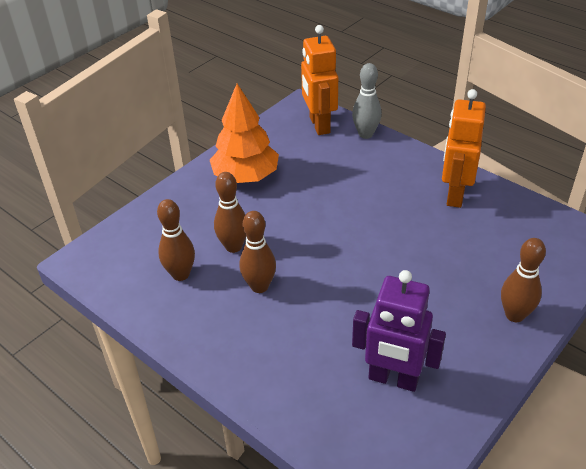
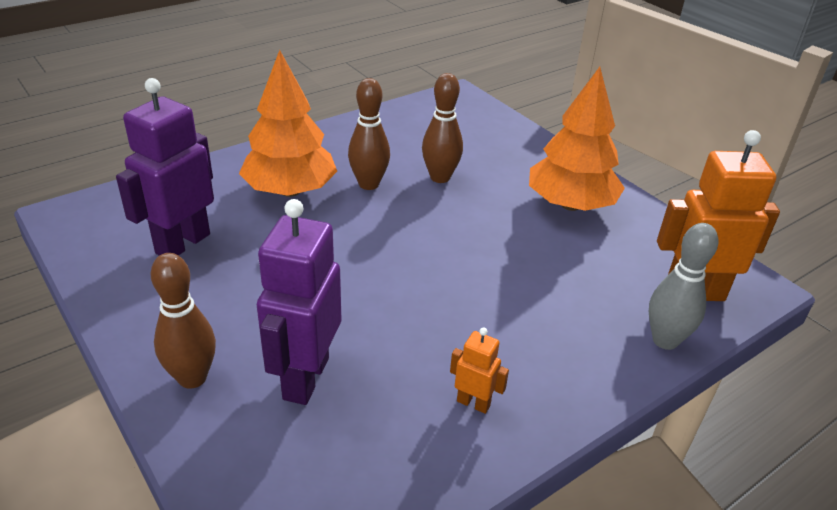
camera: 100 degrees right, 5 degrees down
(181, 274) = (412, 142): brown bowling pin -> none
(289, 334) = (290, 190): none -> orange tree
(454, 195) = (473, 403): orange robot -> orange robot, size x0.48
(481, 263) = (305, 378): none -> purple robot

